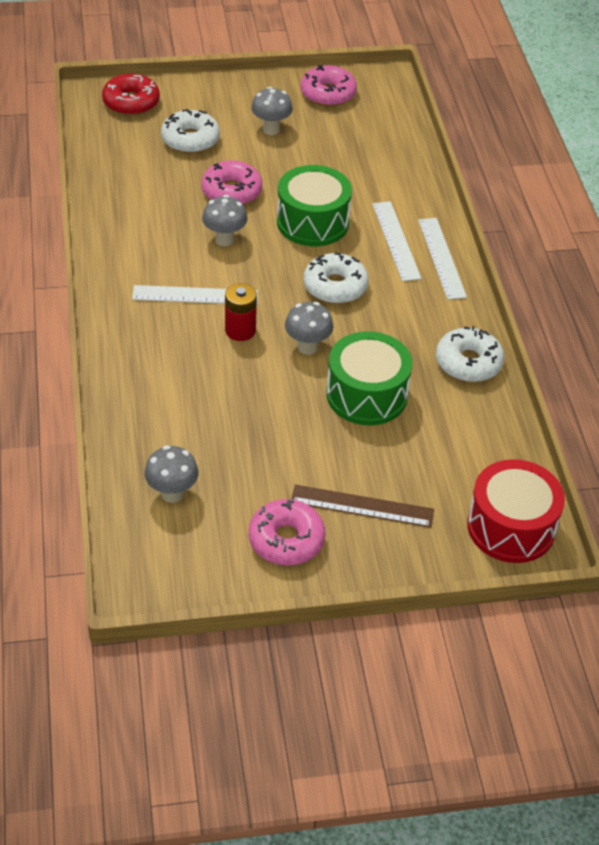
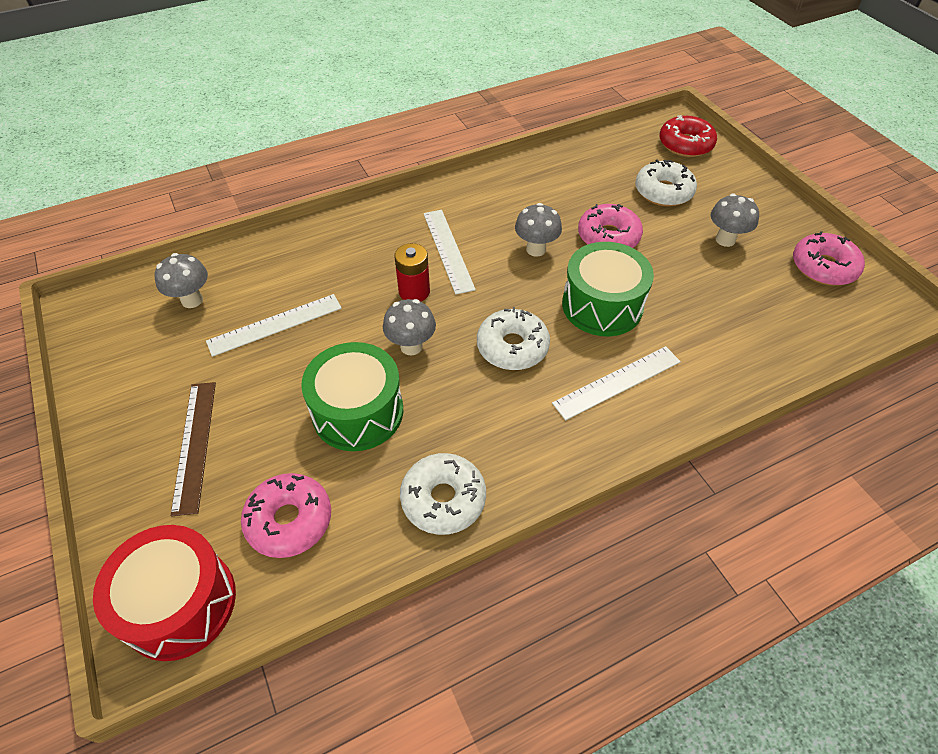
camera: 75 degrees right, 5 degrees up
(286, 540) = (143, 393): pink donut -> pink donut (289, 520)
(441, 258) = (613, 432): white ruler -> white ruler (275, 324)

